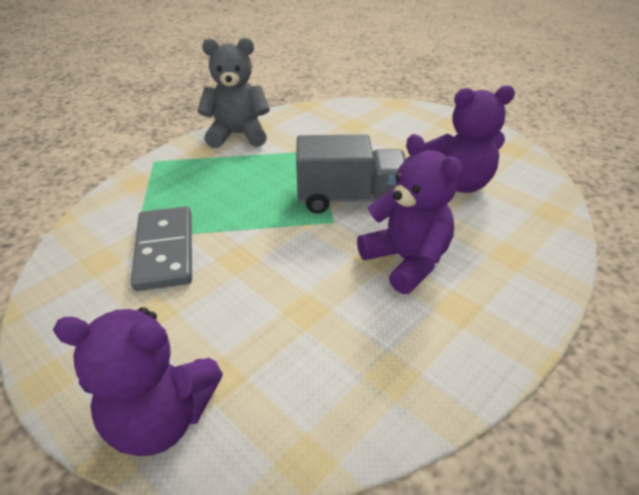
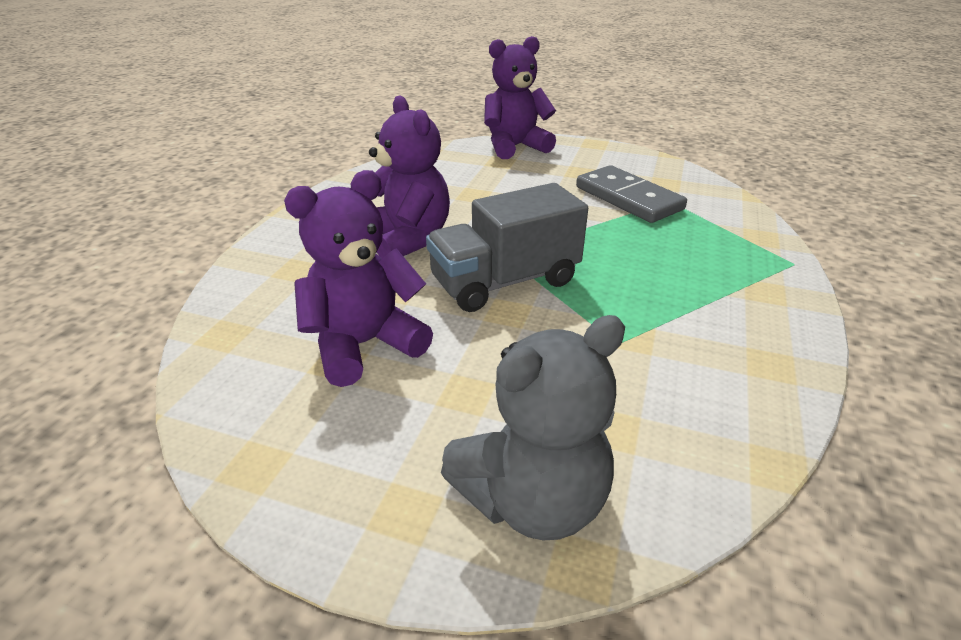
camera: 155 degrees right, 5 degrees down
(238, 135) = (769, 334): grey teddy bear -> grey teddy bear (532, 499)
(406, 261) = (407, 239): purple teddy bear -> purple teddy bear turned 150 degrees counterclockwise

